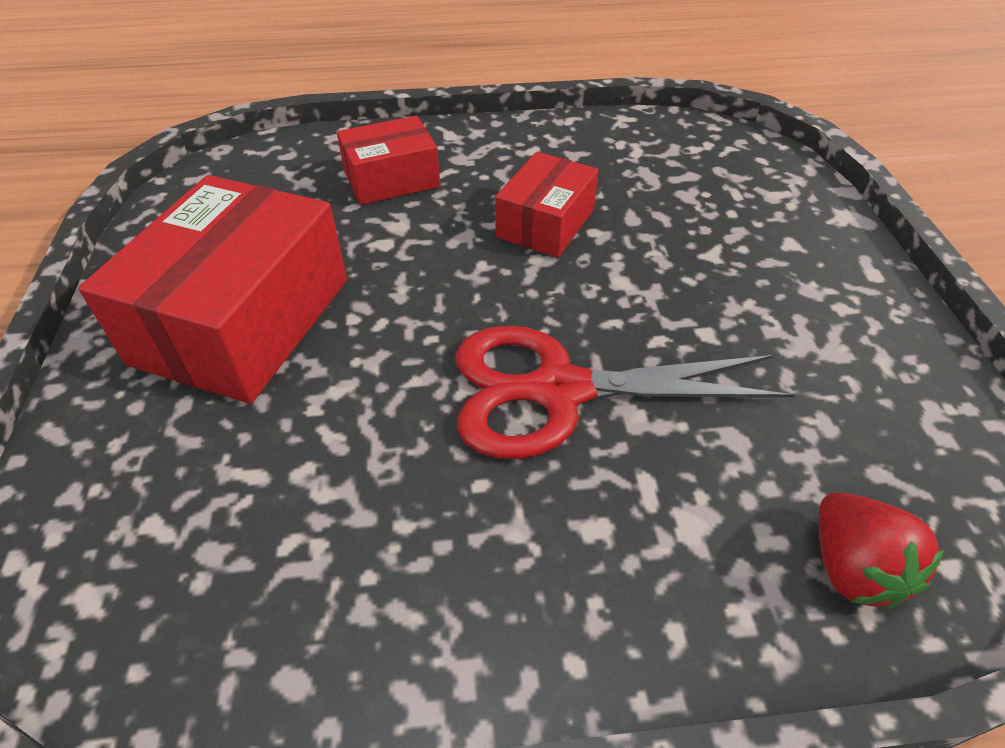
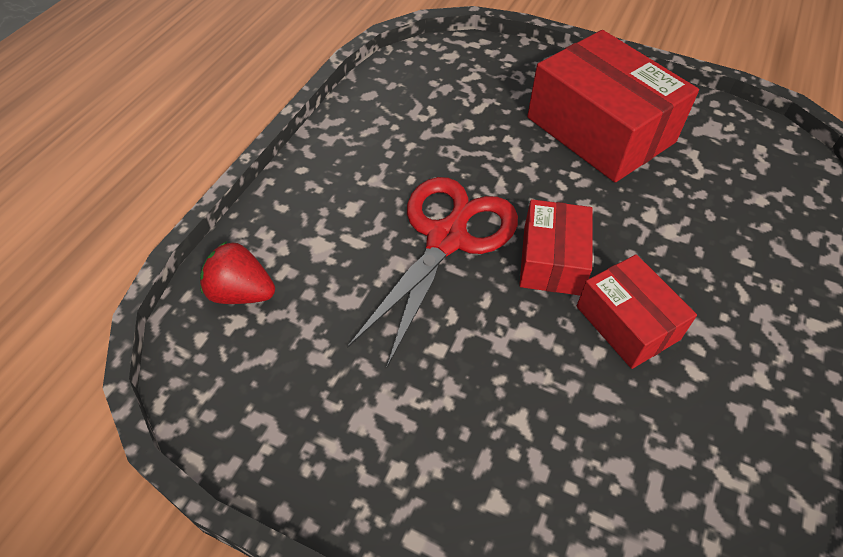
camera: 120 degrees right, 5 degrees up
(391, 179) = (743, 251): red box -> red box (552, 260)

